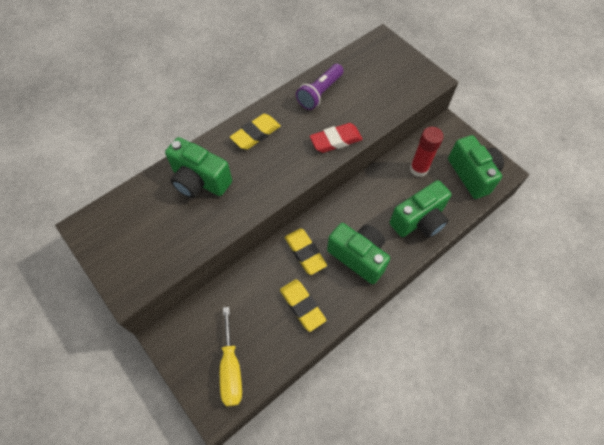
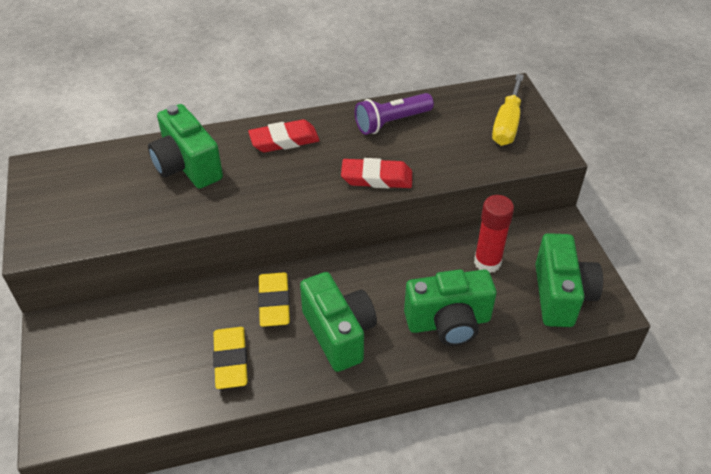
camera: 25 degrees right, 15 degrees down
(231, 369) = (100, 394): yellow screwdriver -> yellow screwdriver (507, 124)
(256, 134) = (284, 140): yellow eraser -> red eraser

